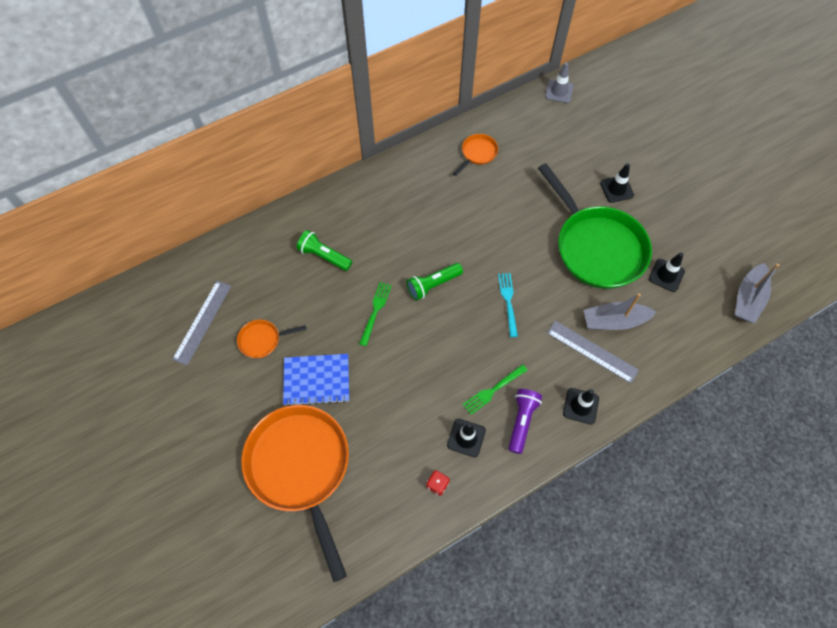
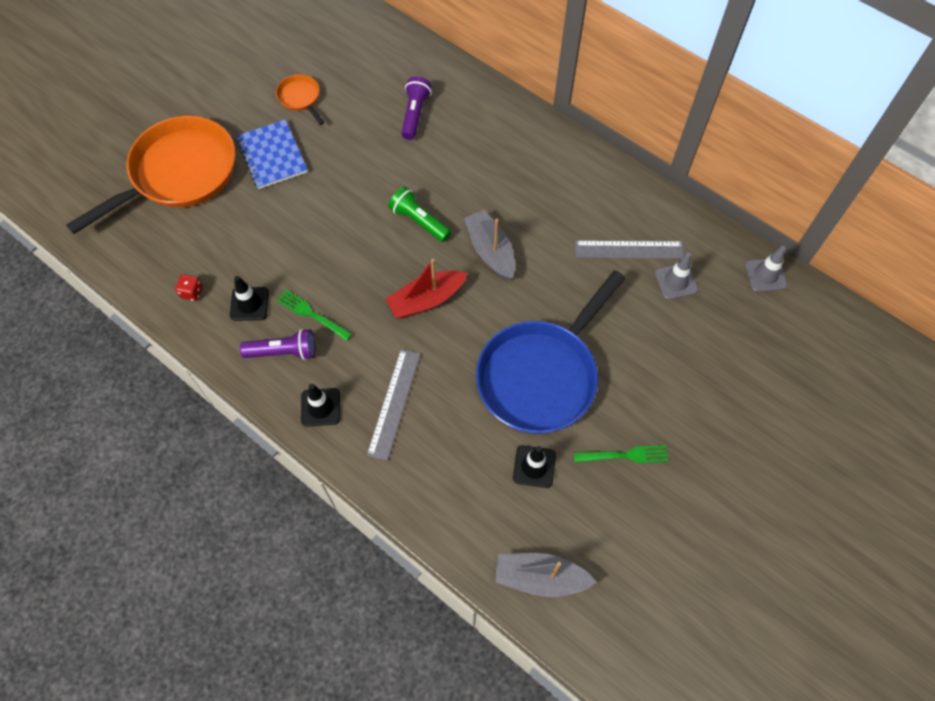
camera: 70 degrees right, 0 degrees up
(202, 322) = (303, 46): grey ruler -> grey ruler (629, 250)
(324, 256) = (415, 114): green flashlight -> purple flashlight
(375, 311) = (367, 179): green fork -> green fork (624, 455)
(477, 153) = (618, 213): orange pan -> none
(508, 301) = (427, 300): turquoise fork -> red boat
(546, 141) = (676, 281): none -> grey traffic cone
(596, 247) = (541, 375): green pan -> blue pan
(614, 321) = (443, 419): grey boat -> grey boat (490, 251)
(616, 189) = (641, 379): black traffic cone -> none

